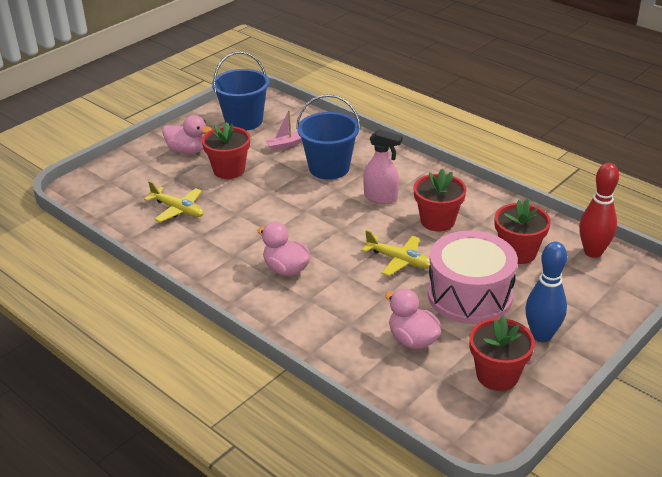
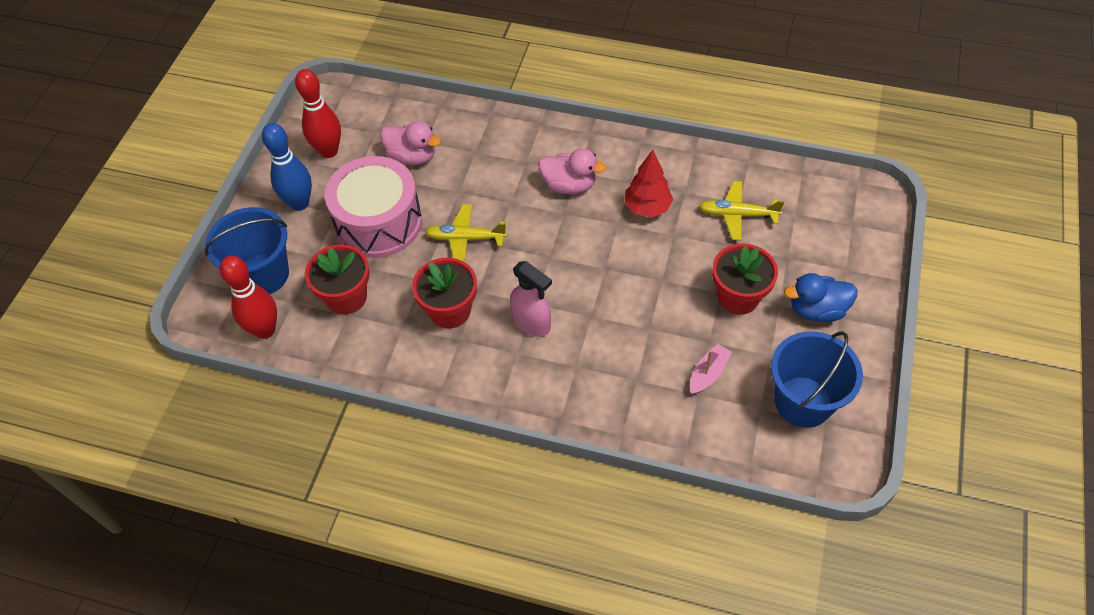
camera: 155 degrees right, 20 degrees up
(188, 151) = (816, 310): pink duck -> blue duck
(238, 234) = (647, 208): none -> red tree
(329, 168) = (623, 350): blue bucket -> blue bucket (263, 274)
(381, 197) = (531, 323): pink spray bottle -> pink spray bottle turned 135 degrees counterclockwise
(497, 375) = (329, 151): red flower pot -> red bowling pin

